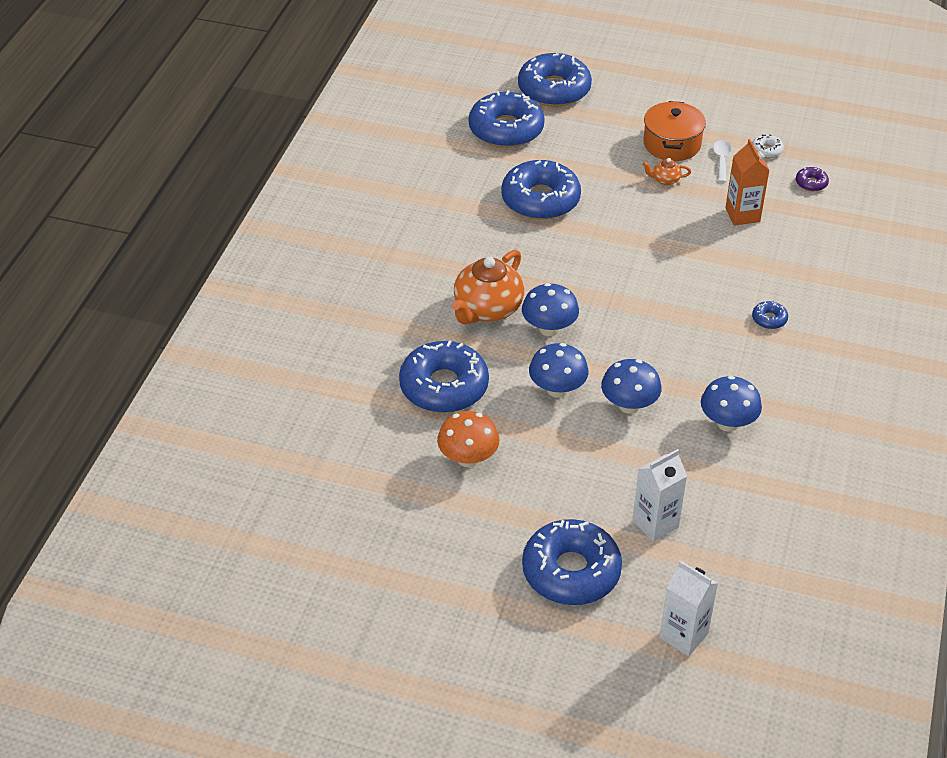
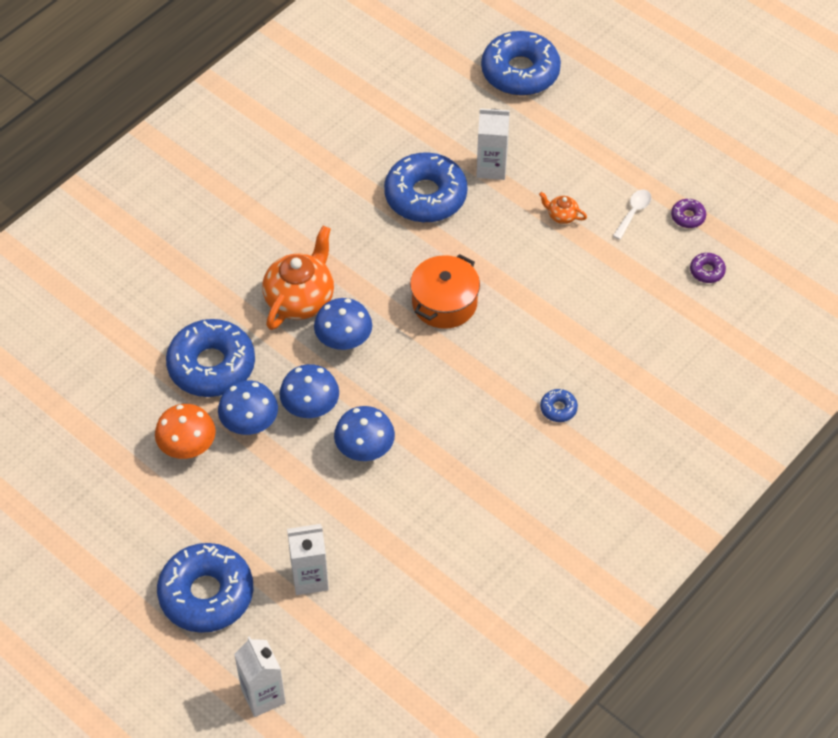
camera: 25 degrees right, 10 degrees up
(487, 309) = (300, 299): orange teapot -> orange teapot turned 150 degrees clockwise
(506, 129) = (443, 104): blue donut -> none
(581, 163) = (491, 168): none -> white carton
(672, 144) = (596, 176): orange pot -> orange pot (444, 303)
(727, 423) = (443, 503): blue mushroom -> blue mushroom (250, 424)
(742, 215) = (611, 283): orange carton -> none
(766, 150) = (688, 217): white donut -> purple donut

